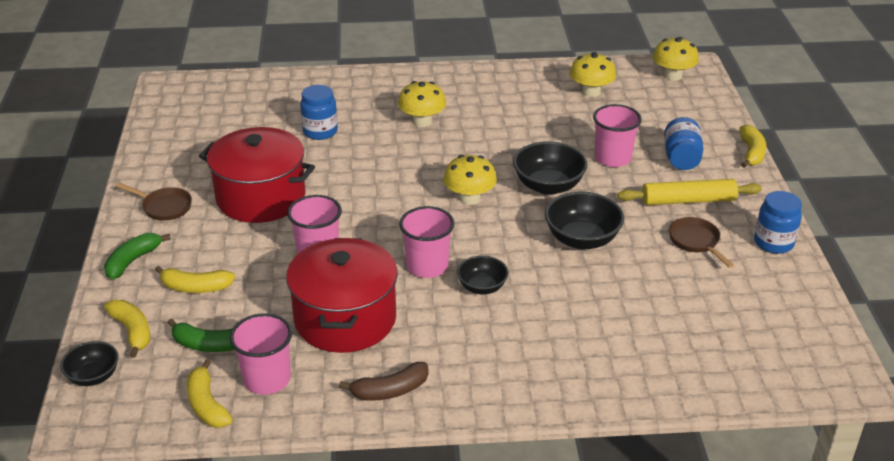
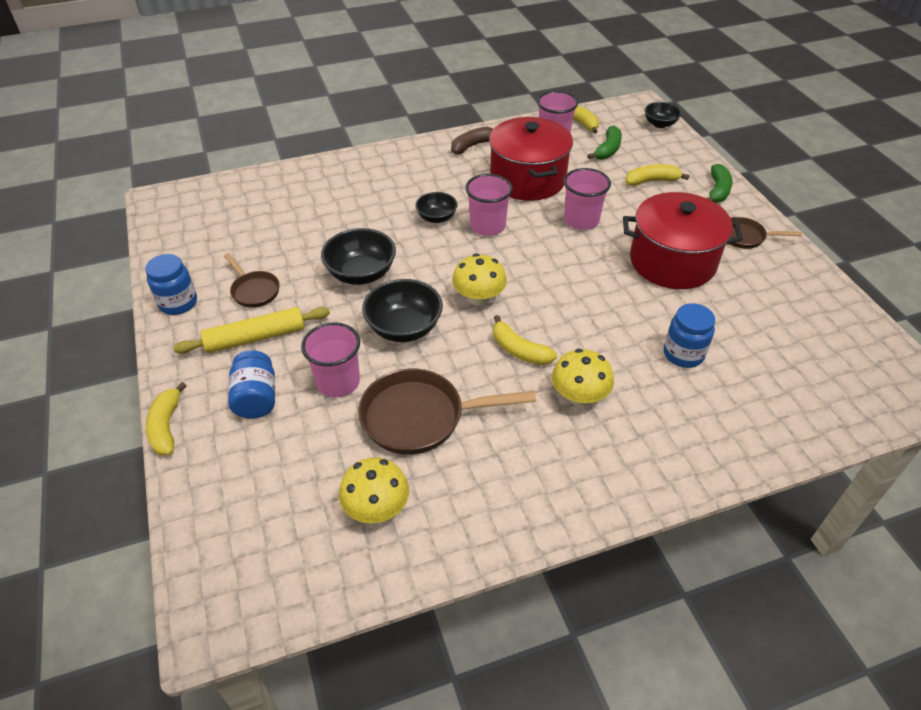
camera: 165 degrees right, 10 degrees up
(132, 331) = (664, 149): yellow banana -> yellow banana (519, 350)
(208, 345) = (607, 150): green banana -> green banana turned 120 degrees clockwise
(549, 128) = (421, 417): none -> brown pan
(673, 75) = (250, 584): yellow mushroom -> none

